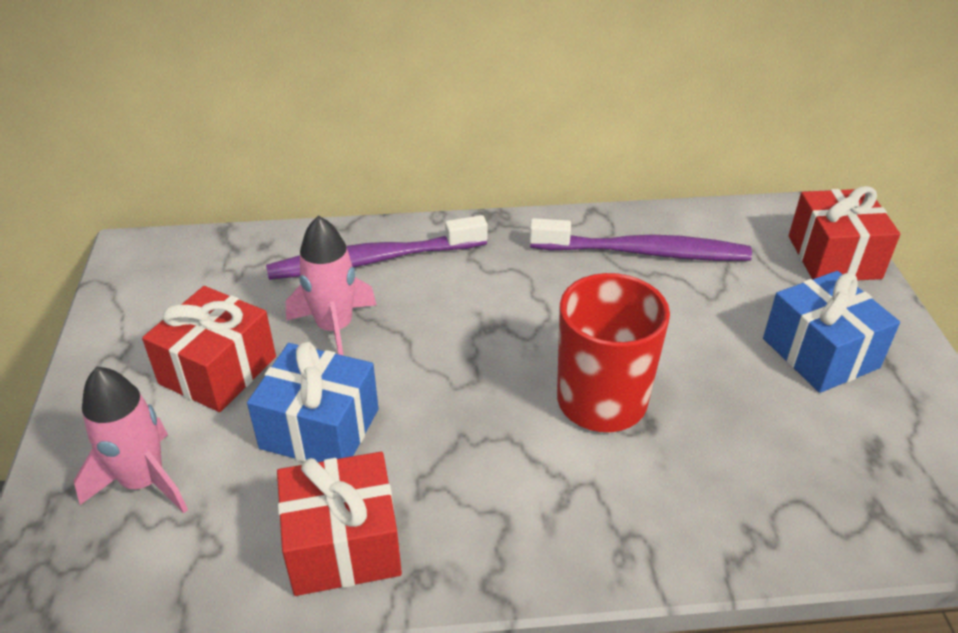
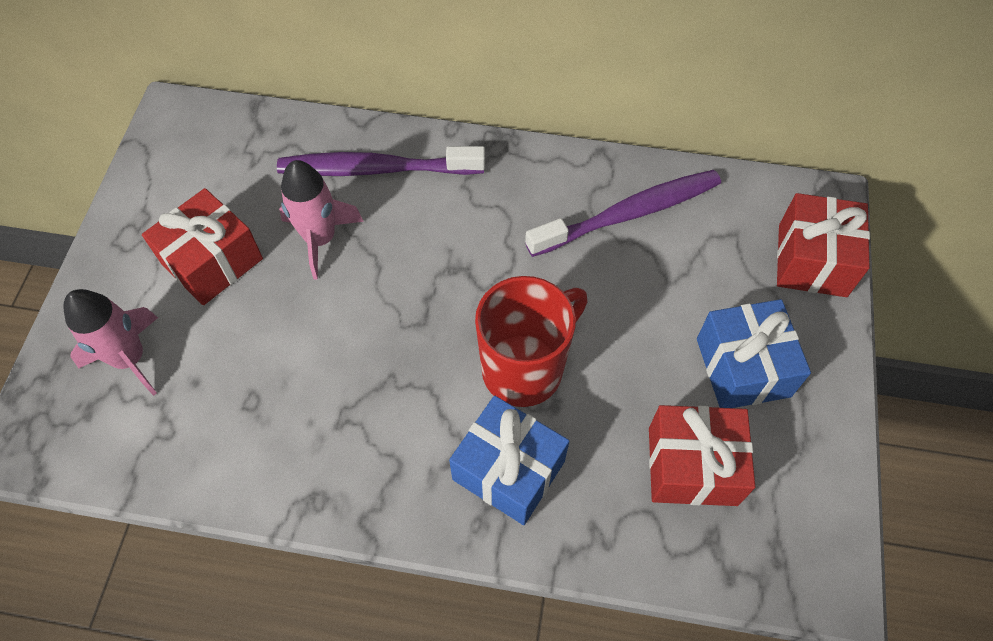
camera: 15 degrees right, 20 degrees up
(320, 428) = (278, 341): blue gift -> blue gift (508, 470)
(343, 544) = (265, 455): red gift -> red gift (692, 466)
(644, 252) = (628, 214): purple toothbrush -> purple toothbrush turned 45 degrees counterclockwise

